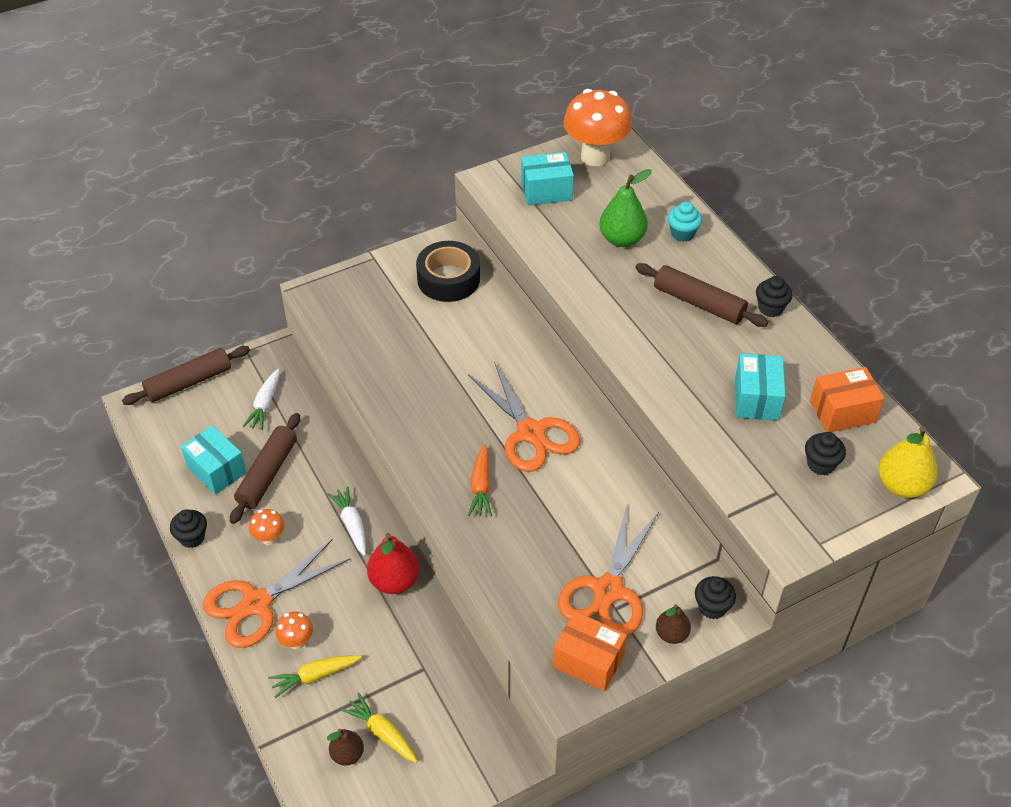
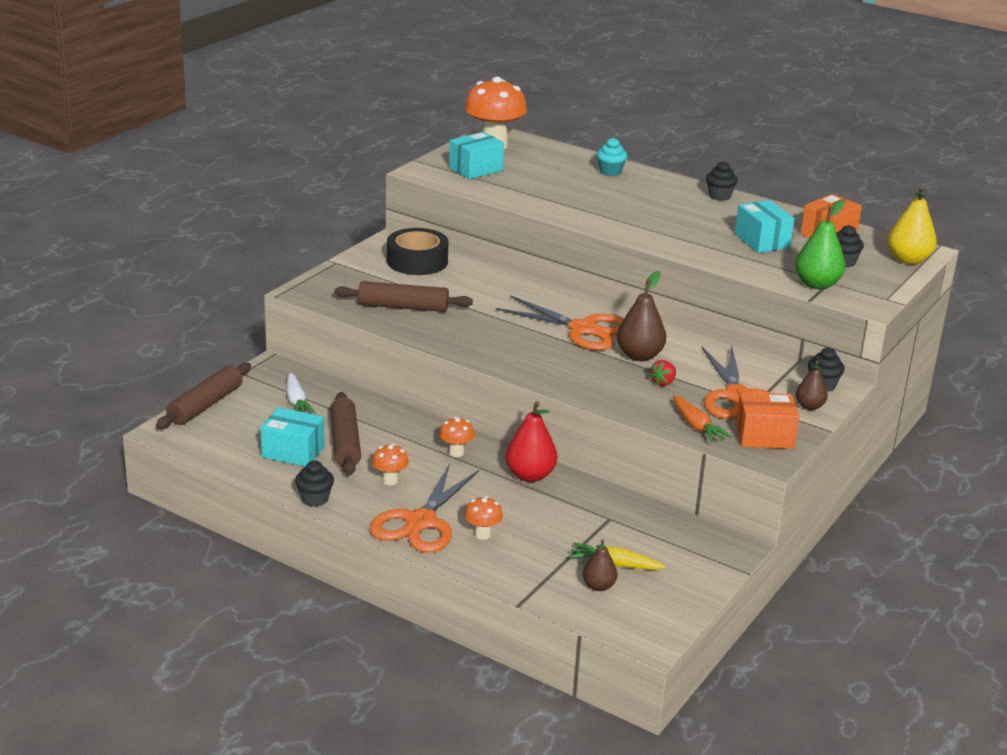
camera: 30 degrees left, 20 degrees down
(314, 676) = (520, 550): yellow carrot -> none
(351, 524) = (456, 453): white carrot -> orange mushroom
(481, 487) = (575, 367): orange carrot -> orange carrot (697, 426)
(549, 540) = (663, 382): none -> red strawberry
(556, 492) = (639, 356): none -> brown pear
(622, 239) = (567, 183): green pear -> green pear (817, 284)
(699, 303) = (664, 203): brown rolling pin -> brown rolling pin (403, 307)

